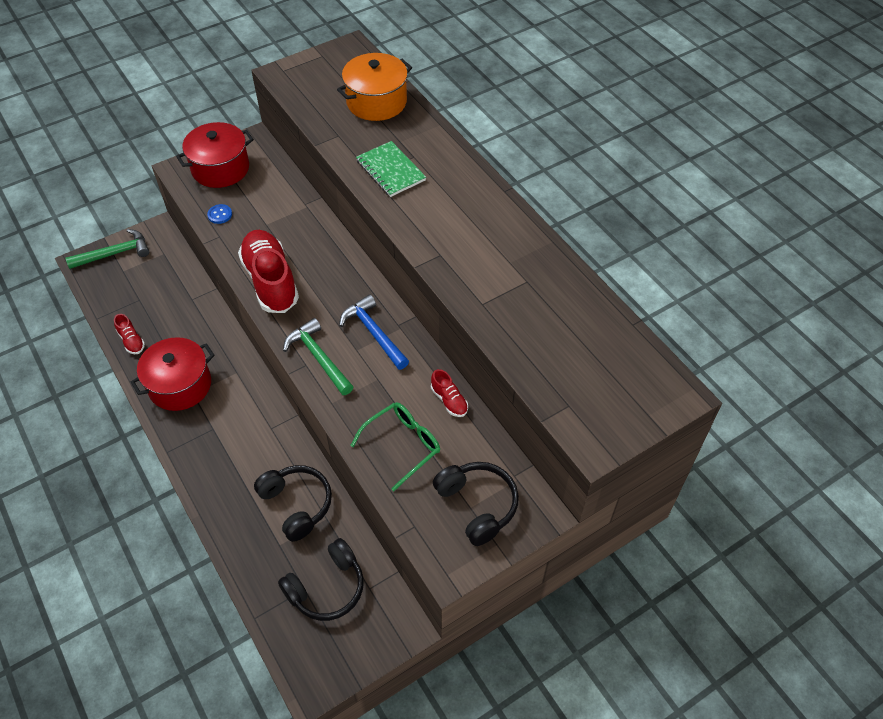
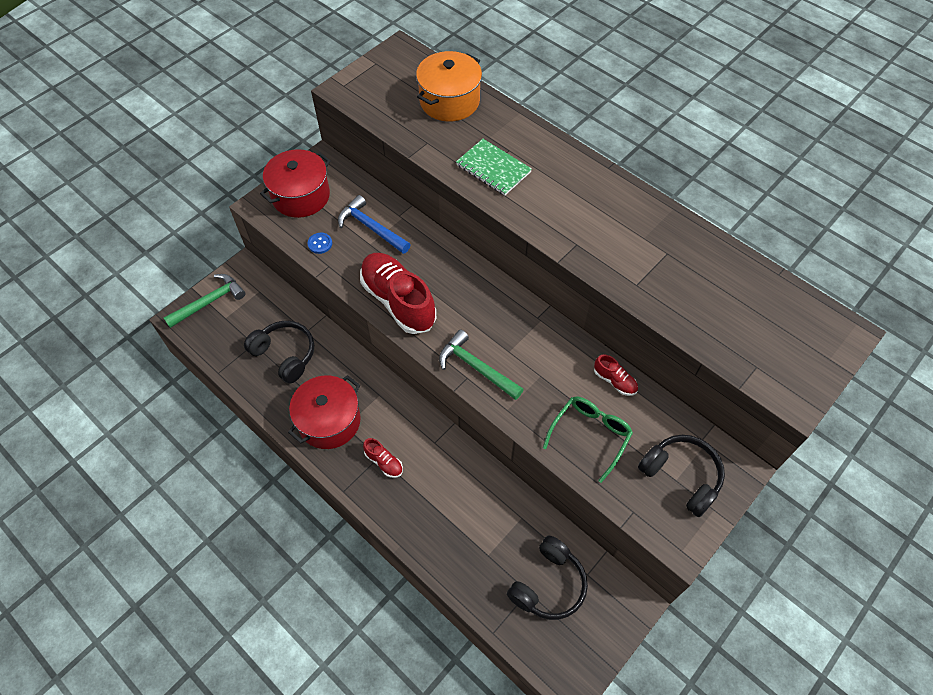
camera: 15 degrees left, 5 degrees up
(131, 341) = (263, 387): red shoe -> red shoe (384, 462)
(297, 505) = (488, 511): black headphones -> black headphones (285, 355)
(374, 333) = (518, 331): blue hammer -> blue hammer (371, 228)

